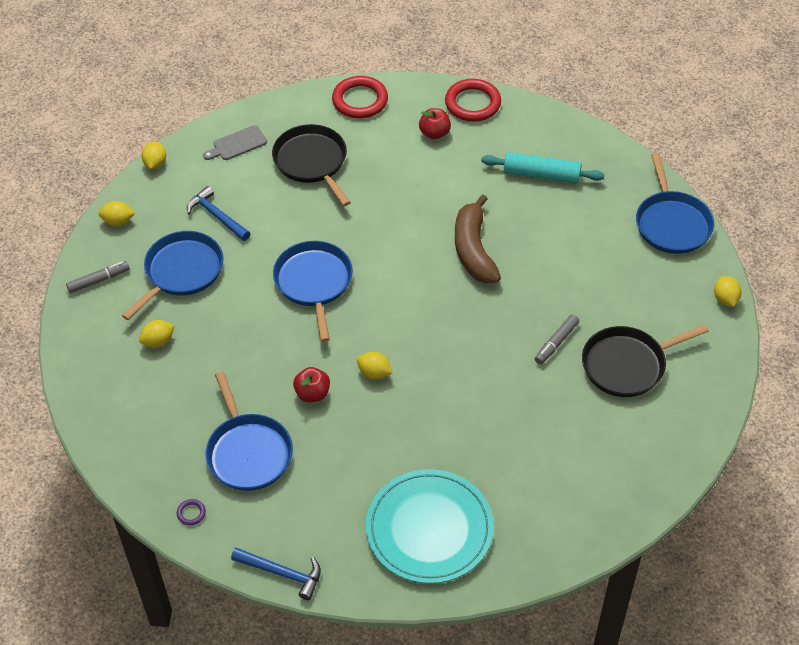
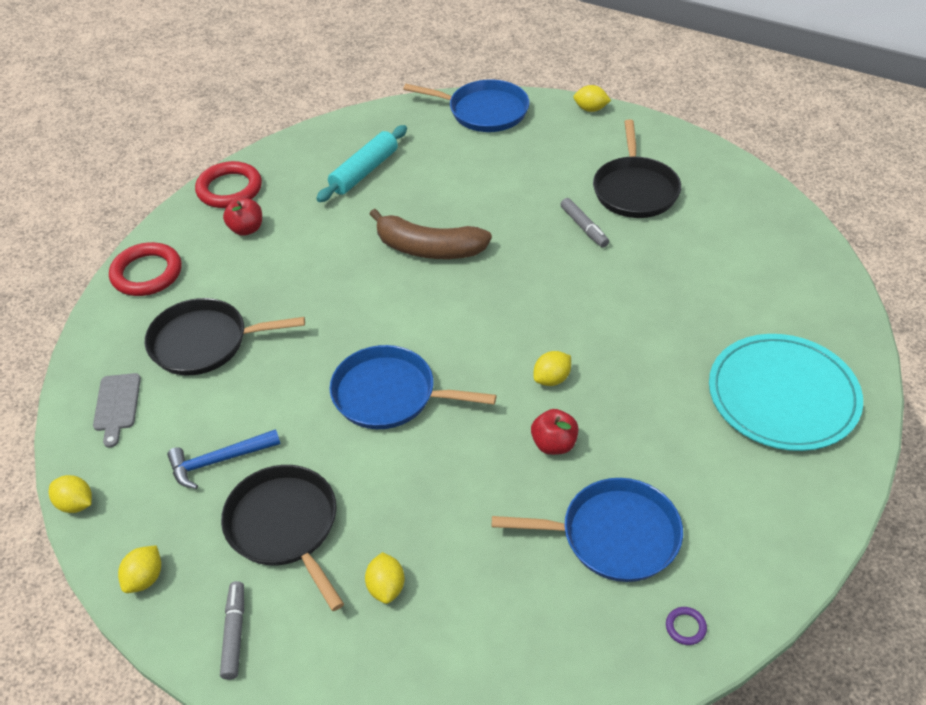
camera: 65 degrees left, 5 degrees down
(181, 272) = (285, 526): blue pan -> black pan
(282, 573) = (806, 551): blue hammer -> none

